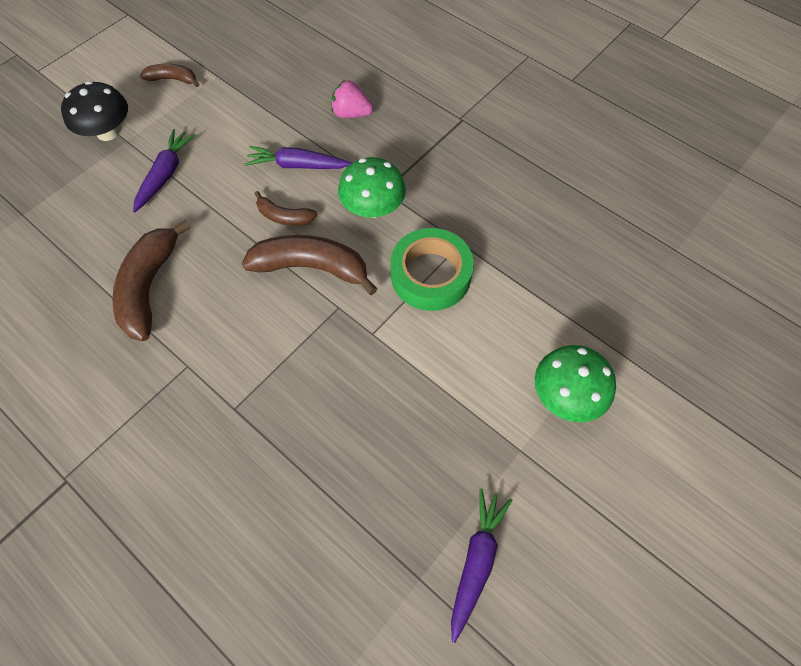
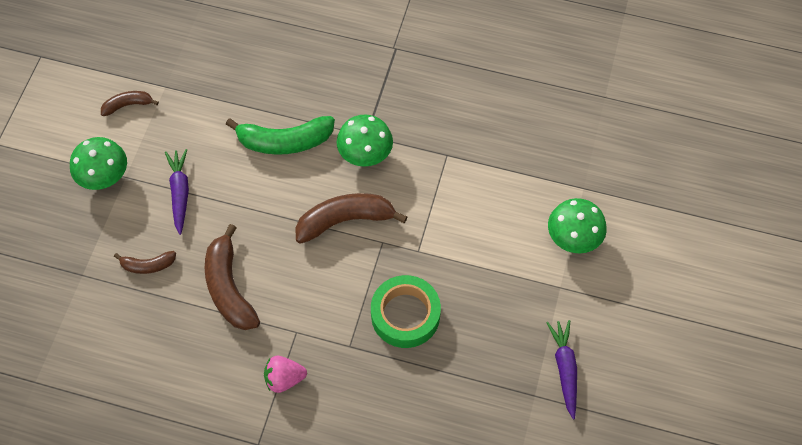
camera: 25 degrees left, 0 degrees up
(108, 132) = (104, 176): black mushroom -> green mushroom
(284, 217) = (300, 189): brown banana -> brown banana (148, 265)
(297, 165) = (285, 141): purple carrot -> green banana
(351, 114) = (302, 78): pink strawberry -> pink strawberry (284, 379)
(430, 275) = (437, 189): green tape -> green tape (405, 315)

